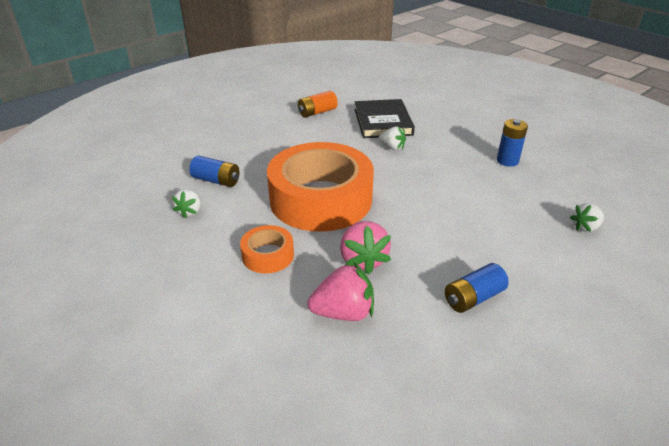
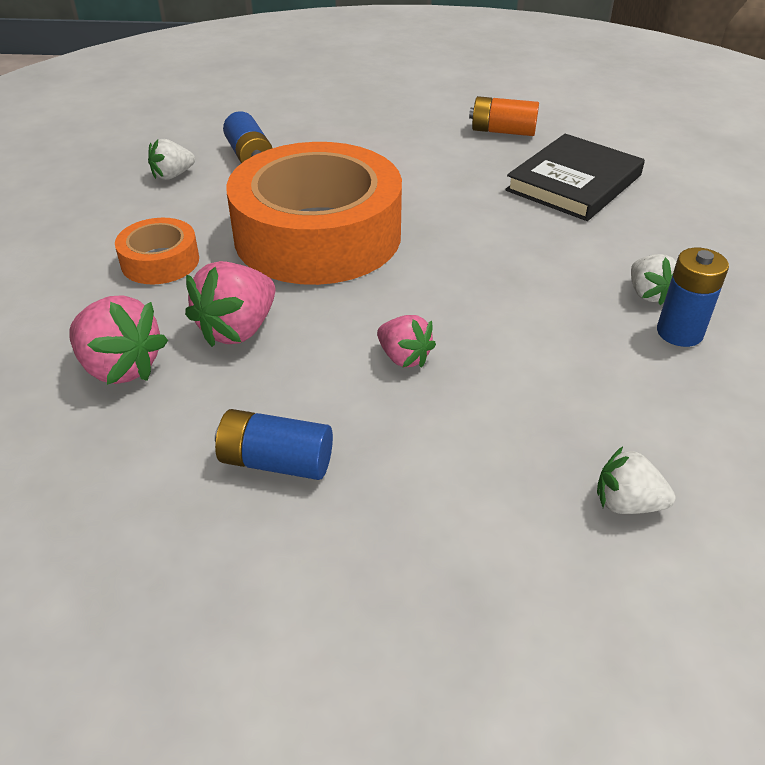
camera: 45 degrees right, 5 degrees up
(392, 147) = (524, 221): white strawberry -> white strawberry (648, 294)
(444, 227) = (404, 357): none -> pink strawberry

